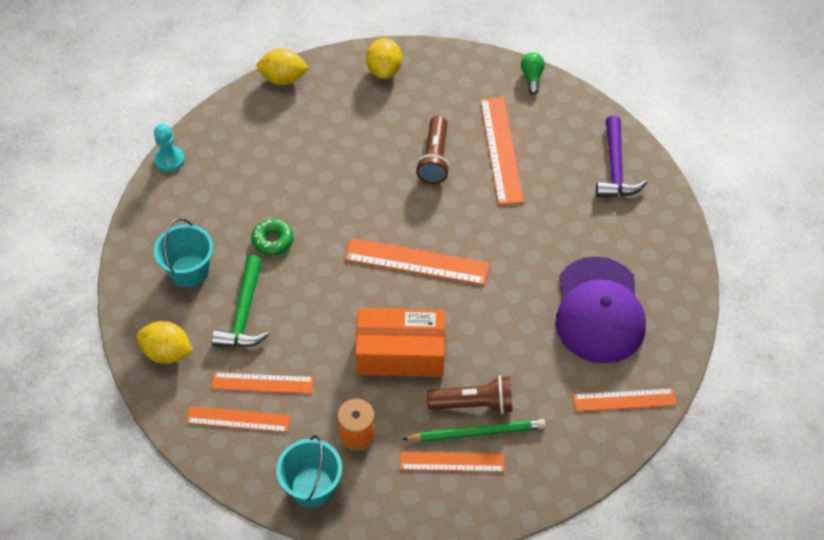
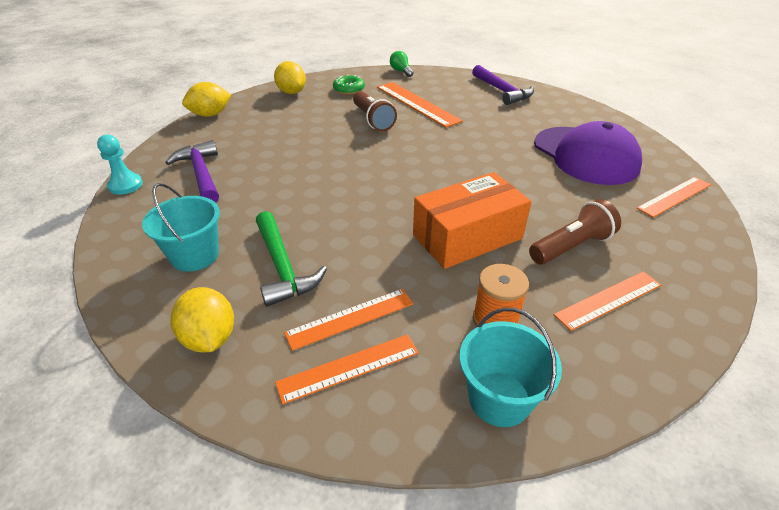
camera: 30 degrees left, 15 degrees down
(167, 353) = (210, 338): yellow lemon -> yellow lemon turned 75 degrees clockwise
(235, 172) = (201, 174): none -> purple hammer
(273, 240) = (272, 204): green donut -> green donut (349, 89)
(417, 262) = (418, 175): orange ruler -> none
(477, 432) = (600, 266): green pencil -> none

